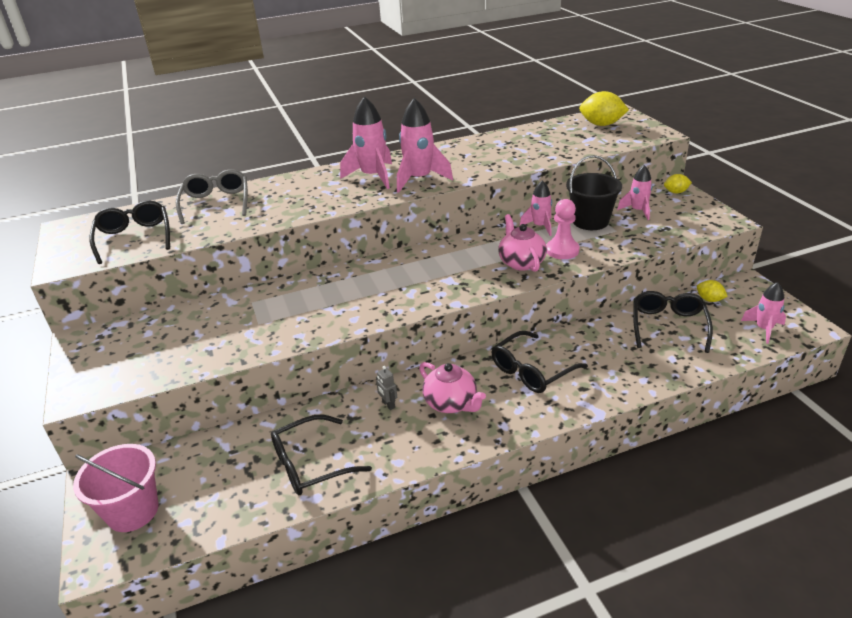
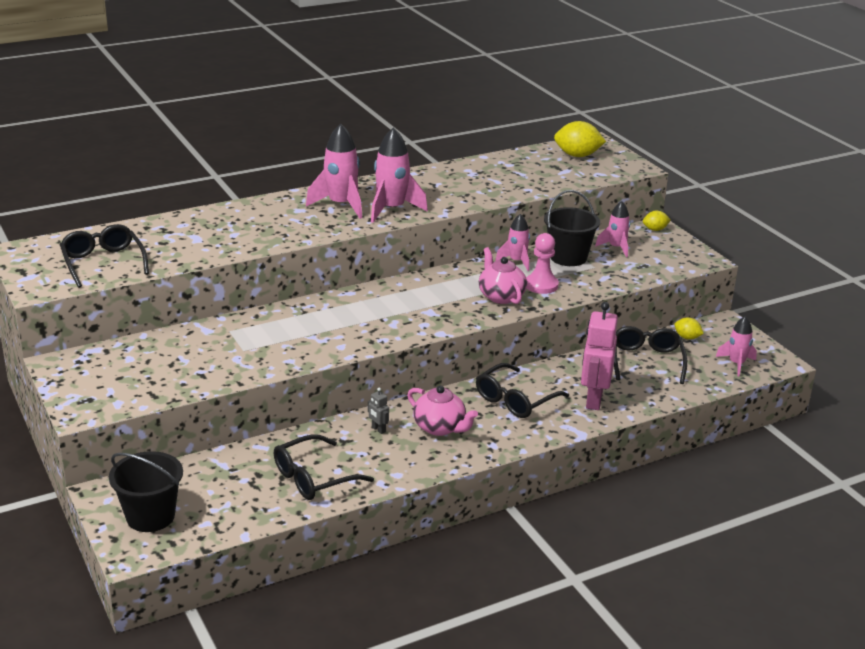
camera: 10 degrees left, 5 degrees down
(133, 511) = (150, 516): pink bucket -> black bucket
(216, 203) = (177, 229): grey glasses -> none
(613, 371) = (593, 400): none -> pink robot

